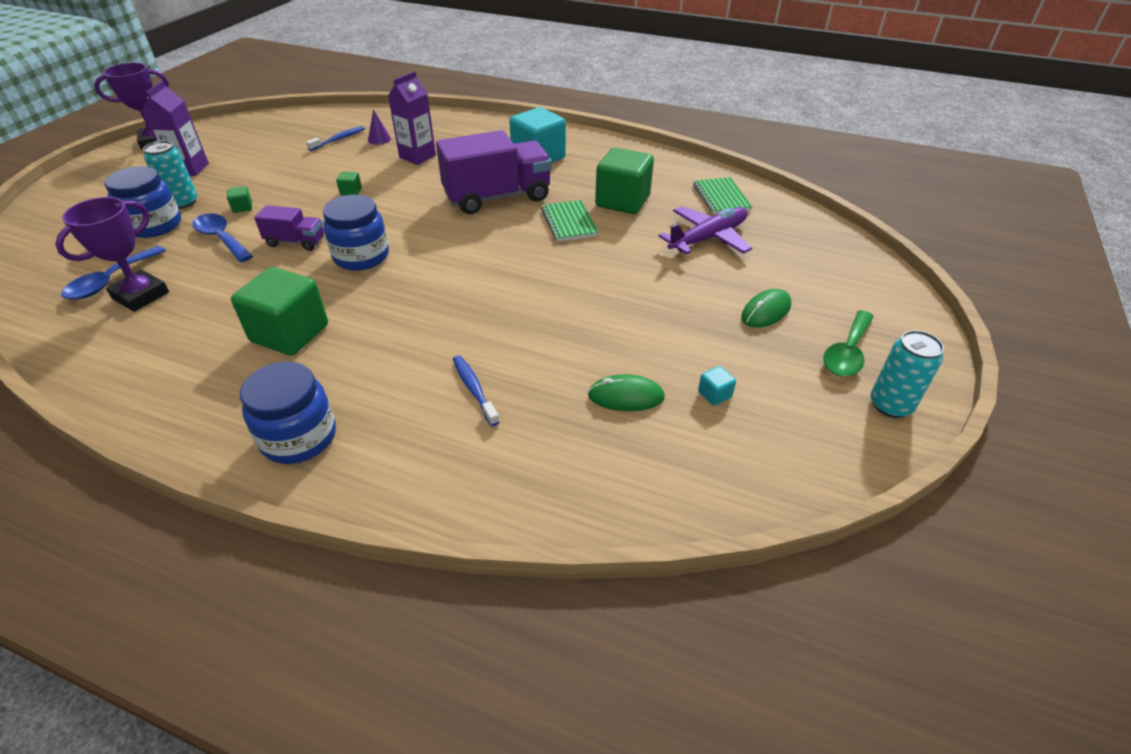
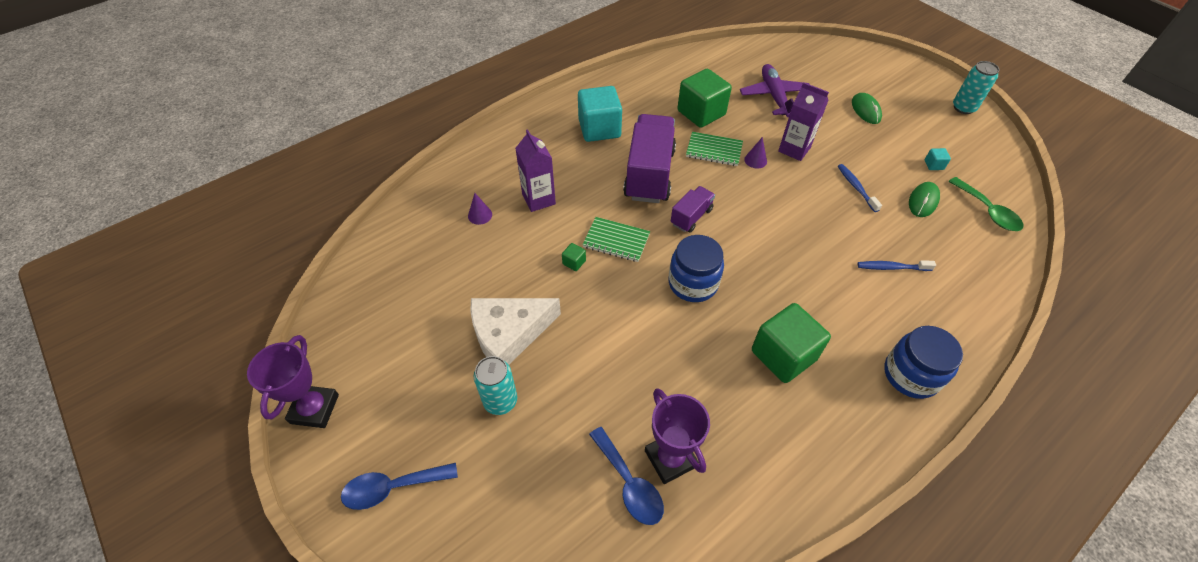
camera: 60 degrees left, 10 degrees up
(154, 225) = (536, 433): blue jar -> none
(189, 169) = (421, 384): purple carton -> purple carton (794, 149)
(221, 238) = (600, 378): blue spoon -> blue spoon (392, 487)
(242, 207) = (548, 351): green cube -> none
(253, 187) = (509, 334): none -> white cheese
(296, 242) = (641, 322): purple truck -> purple truck (691, 217)
(339, 139) = (454, 244): blue toothbrush -> blue toothbrush (856, 187)
(579, 251) = (755, 160): none -> purple cone
(721, 197) = (726, 68): green notebook -> green notebook (616, 241)
(847, 352) = (916, 100): green spoon -> green spoon (987, 211)

